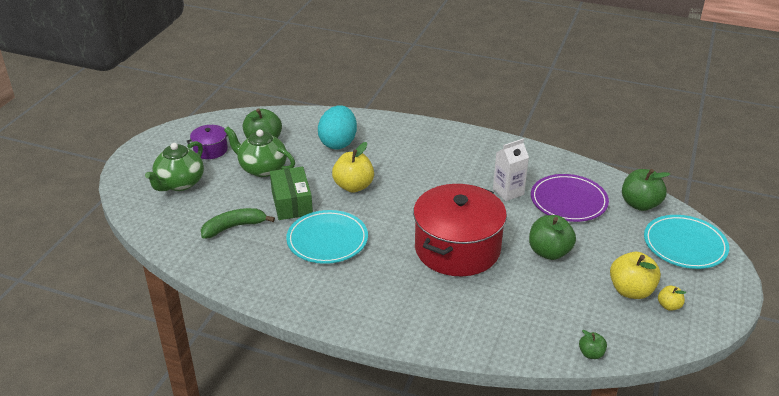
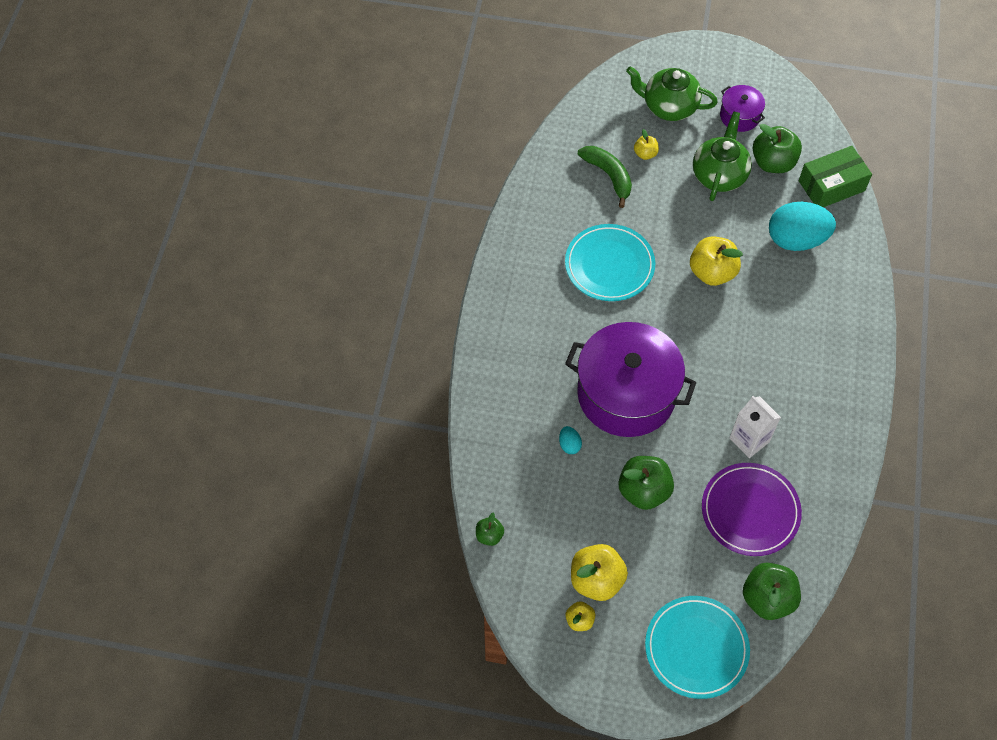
camera: 80 degrees right, 25 degrees up
(221, 203) = (645, 154): none -> yellow apple
(292, 203) = (664, 218): green box -> green box (831, 186)
(457, 249) = (626, 394): red pot -> purple pot
(502, 289) = (569, 445): none -> turquoise egg

